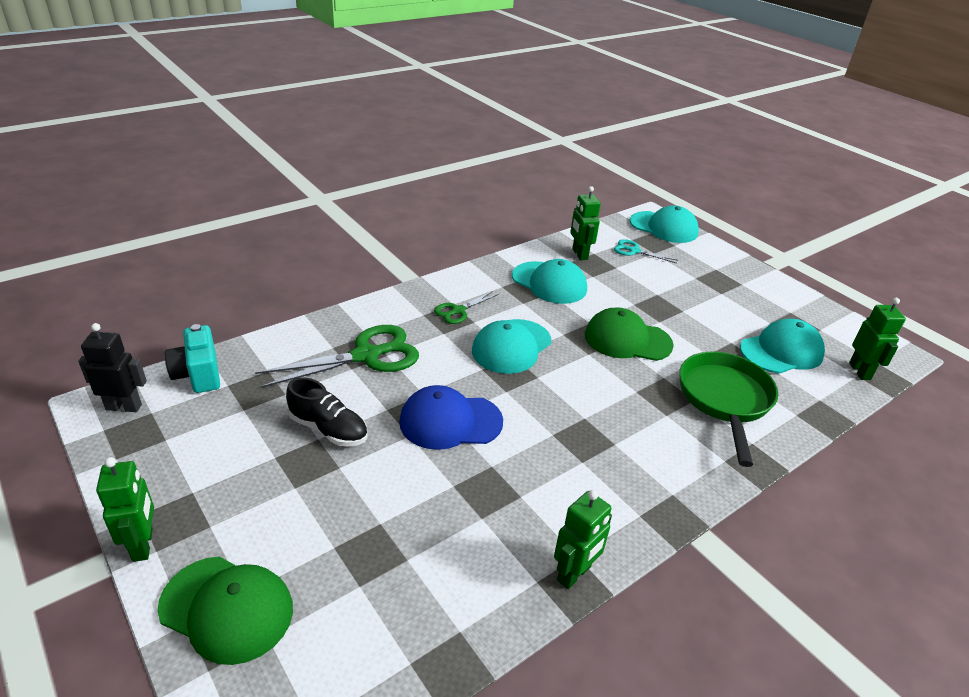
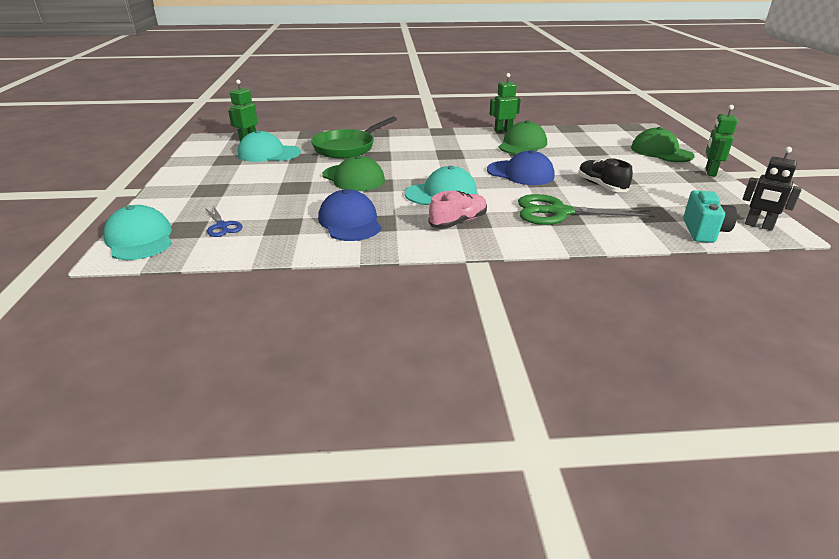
camera: 145 degrees left, 5 degrees down
(458, 311) = (458, 222): green scissors -> pink shoe
(500, 521) = (522, 145): none -> green cap
(549, 283) = (350, 222): turquoise cap -> blue cap
(579, 254) = (278, 237): green robot -> none
(634, 251) = (222, 226): turquoise scissors -> blue scissors

